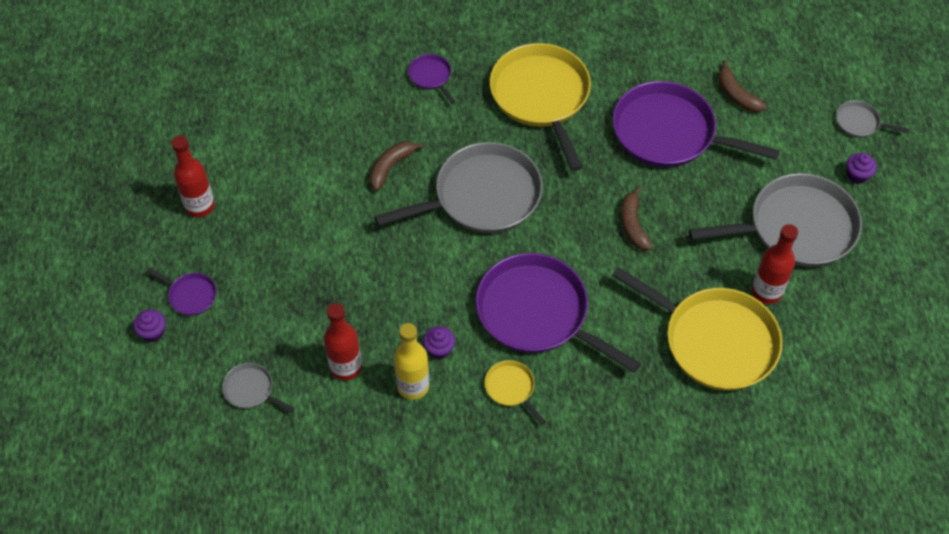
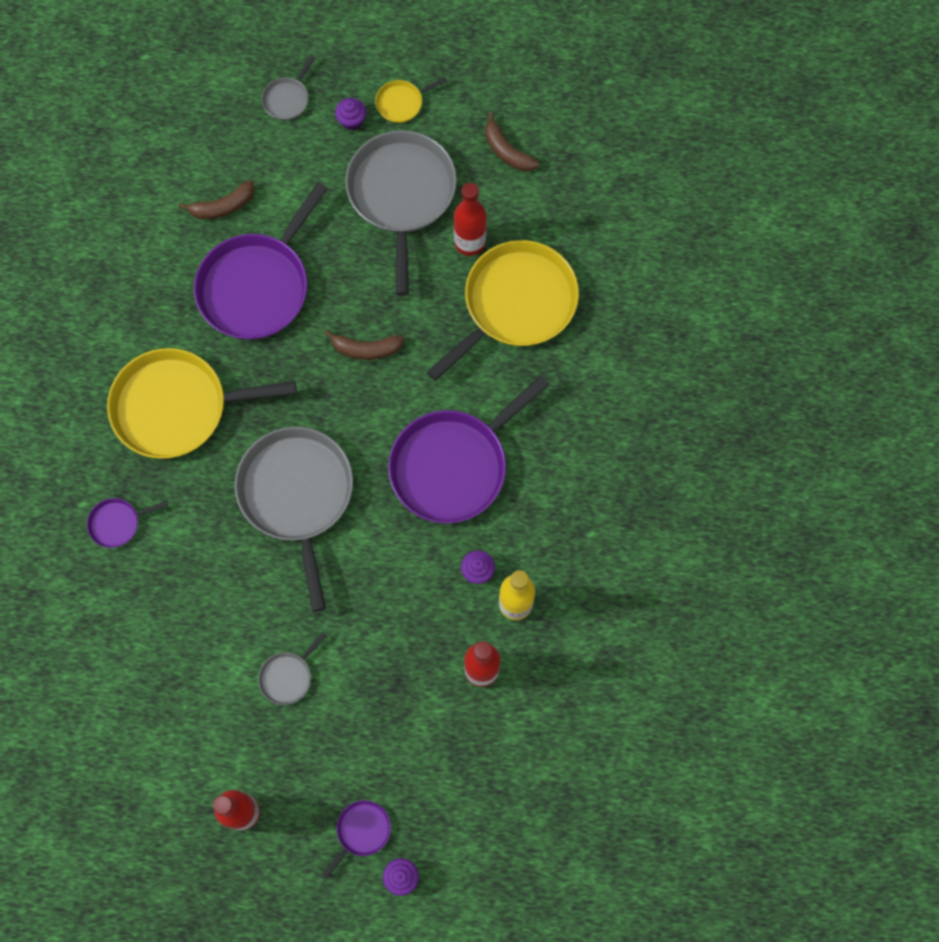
camera: 80 degrees left, 15 degrees up
(251, 390) = (491, 773): grey pan -> grey pan (287, 676)
(391, 167) = (236, 587): brown banana -> brown banana (507, 151)
(511, 388) = (534, 507): yellow pan -> yellow pan (402, 103)

